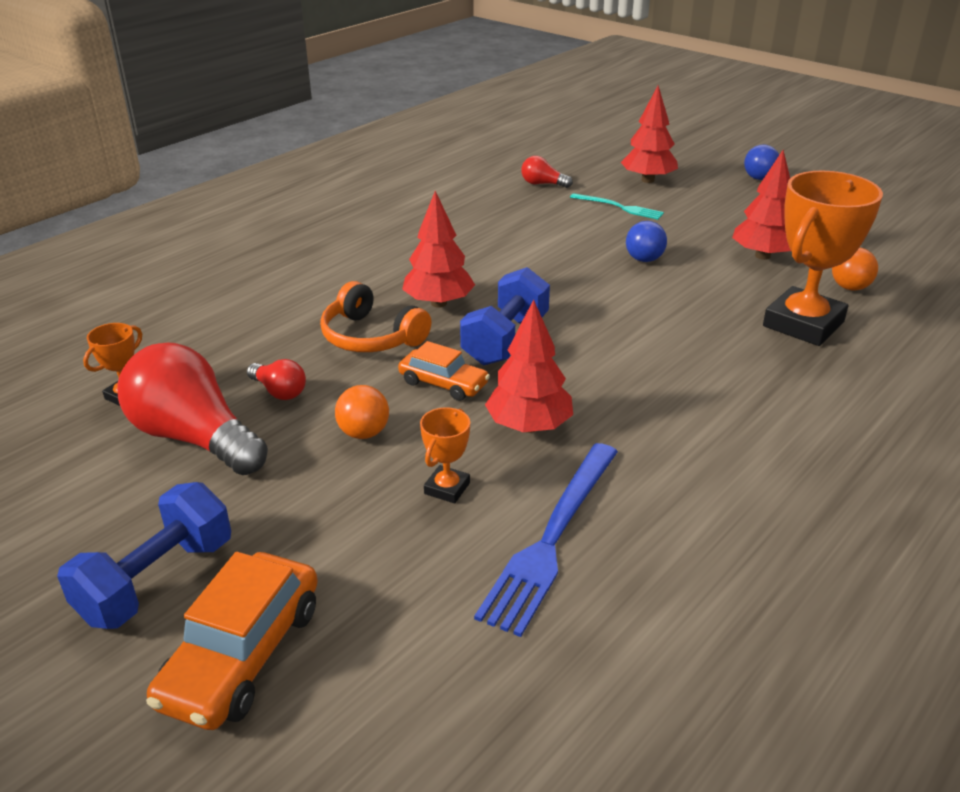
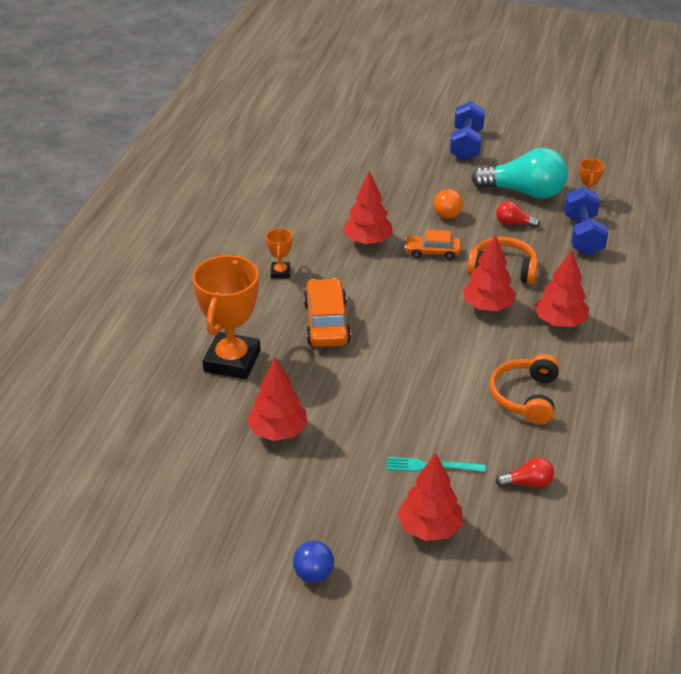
camera: 155 degrees right, 5 degrees up
(195, 438) = (524, 192): red light bulb -> turquoise light bulb
(242, 654) = (409, 136): orange car -> orange car (326, 322)
(374, 271) = (560, 322): none -> red tree
(447, 488) = (384, 203): orange trophy -> orange trophy (280, 272)
(484, 227) = (526, 397): none -> orange headphones
(506, 340) = (421, 291): blue dumbbell -> blue dumbbell (583, 235)
(552, 538) = (324, 197): blue fork -> none
(644, 259) = (372, 396): blue ball -> none
(850, 287) = (201, 412): orange ball -> none

